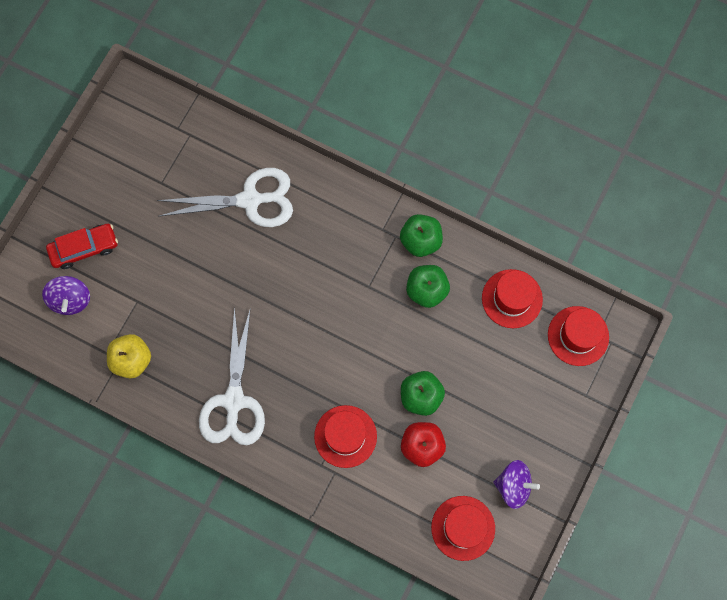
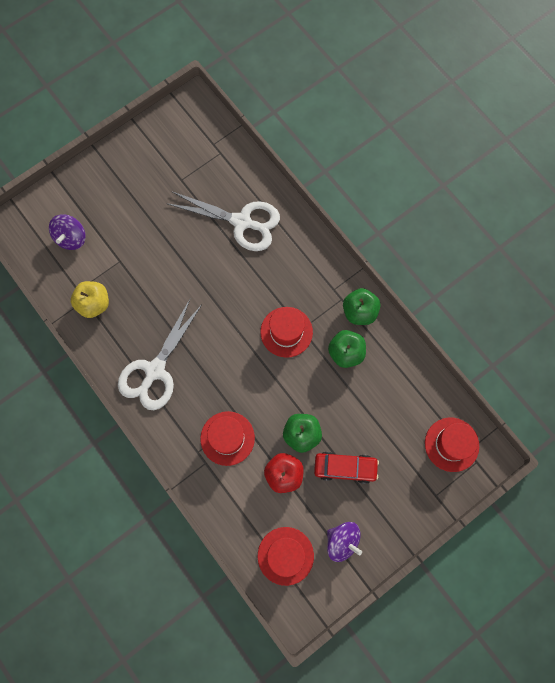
camera: 25 degrees right, 0 degrees up
(84, 248) = (100, 204): red car -> red car (345, 468)
(512, 298) = (411, 390): red hat -> red hat (286, 332)

